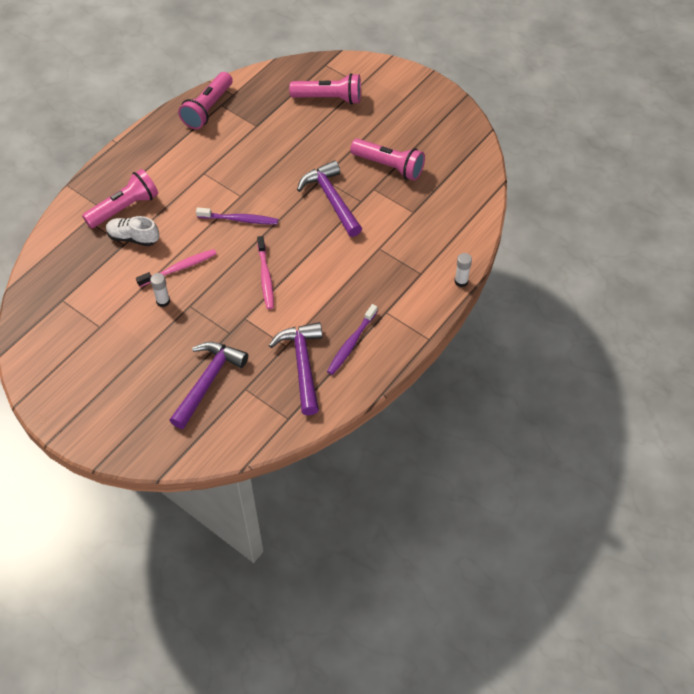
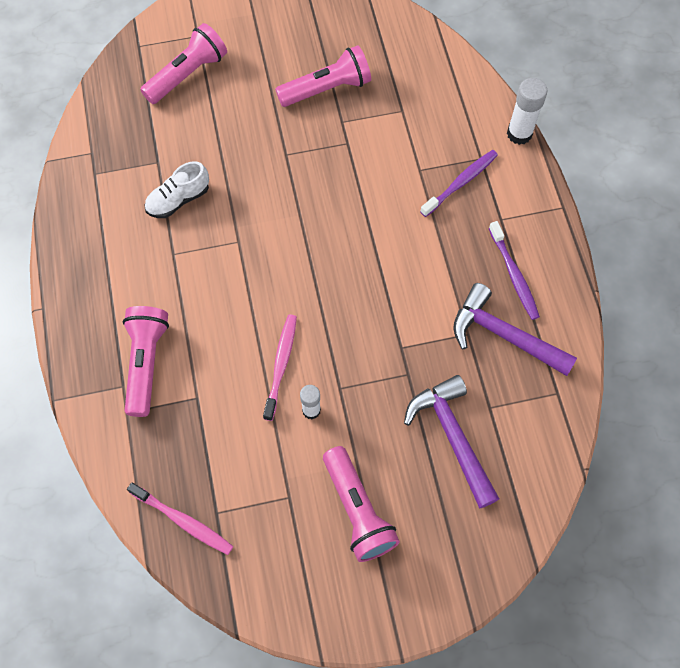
camera: 50 degrees left, 10 degrees up
(133, 238) = (197, 382): white shoe -> white shoe (178, 200)
(208, 109) = (87, 189): pink flashlight -> pink flashlight (358, 510)
(239, 219) = (269, 264): purple toothbrush -> purple toothbrush (461, 183)
(265, 277) = (366, 292): pink toothbrush -> pink toothbrush (183, 521)
(331, 199) = (320, 166): purple hammer -> none
(461, 281) = (519, 134): white glue stick -> white glue stick, size x1.56

